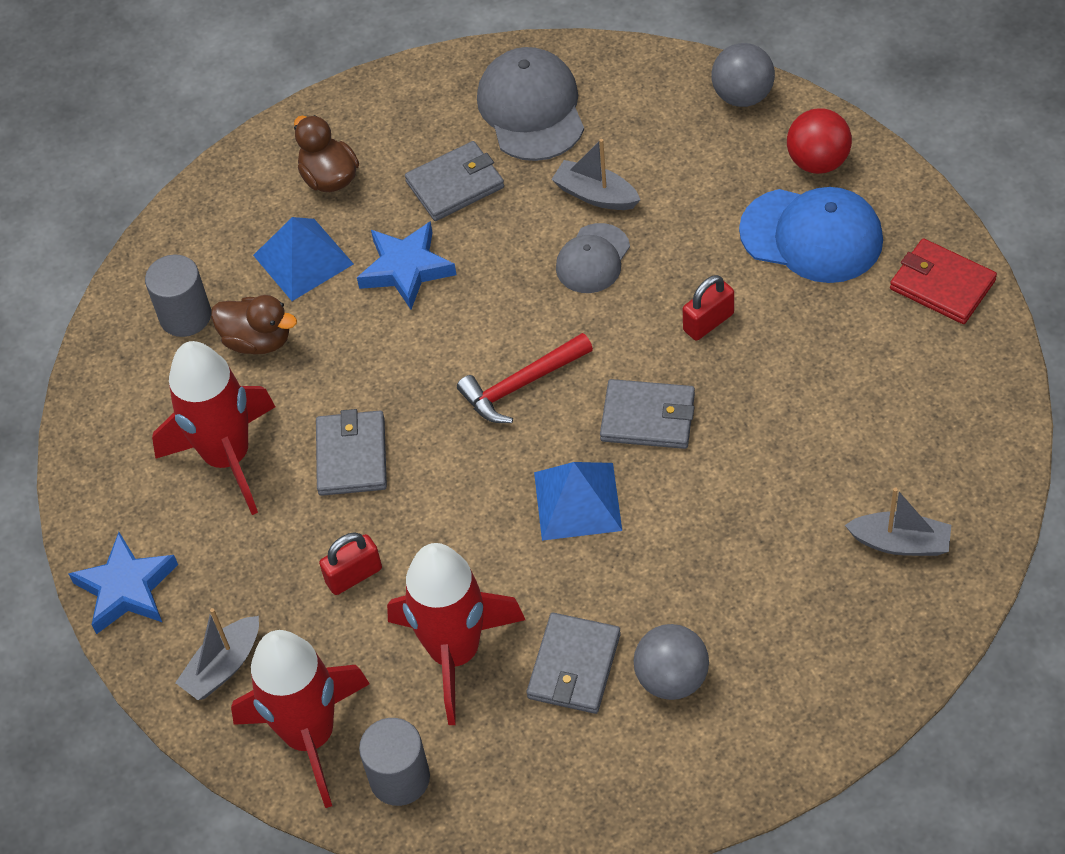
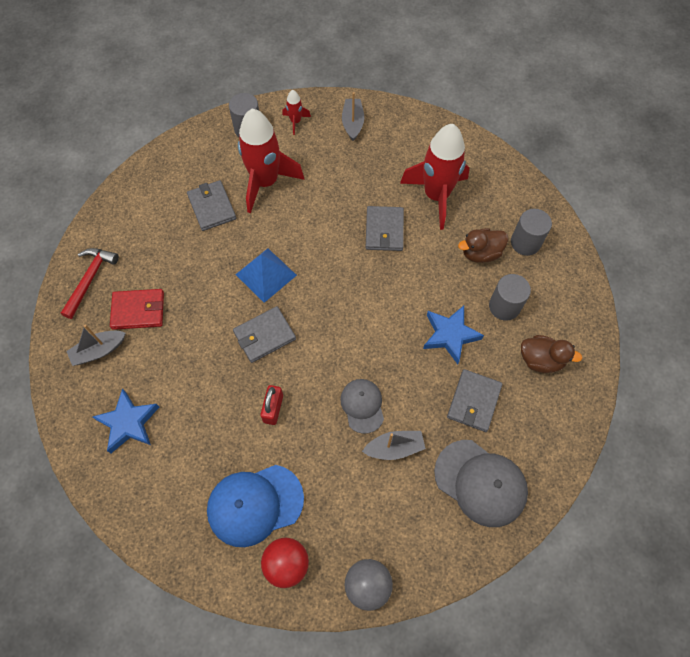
camera: 135 degrees right, 10 degrees up
(126, 588) = (420, 125): blue star -> blue star (128, 423)
(303, 259) = (504, 306): blue pyramid -> grey cylinder
(310, 736) = (295, 122): red rocket -> red rocket, size x0.44
(352, 456) = (384, 230): grey wallet -> grey wallet turned 45 degrees clockwise
(354, 575) = (335, 185): red padlock -> none
(521, 385) = (339, 312): red hammer -> red hammer (90, 279)
(671, 678) = (166, 227): grey ball -> none
(942, 284) = (160, 521): red wallet -> red wallet (138, 310)

